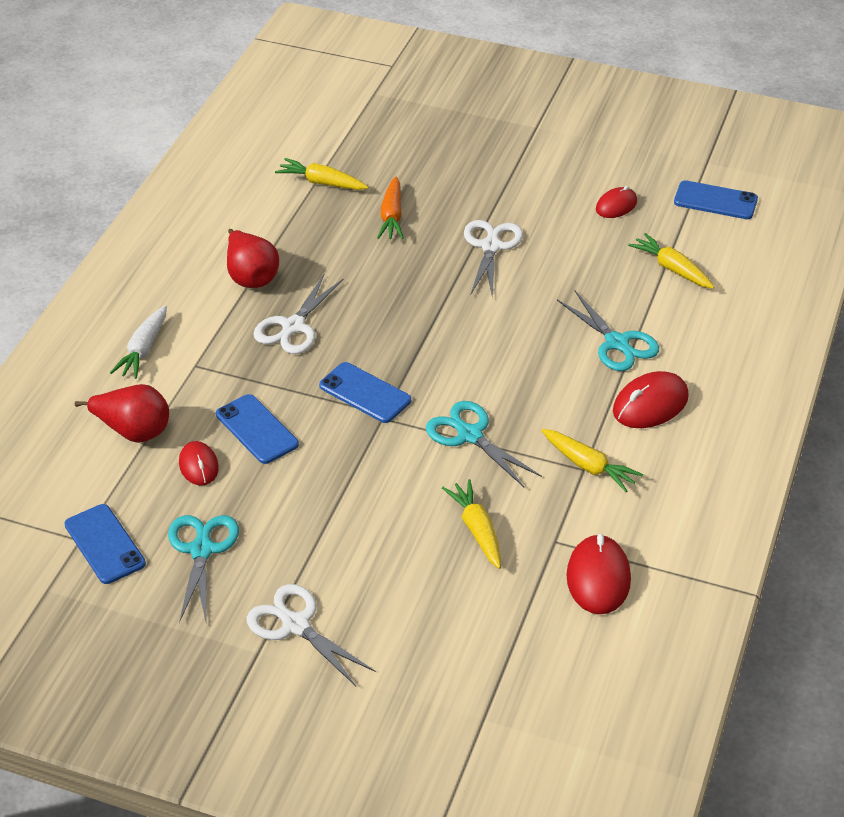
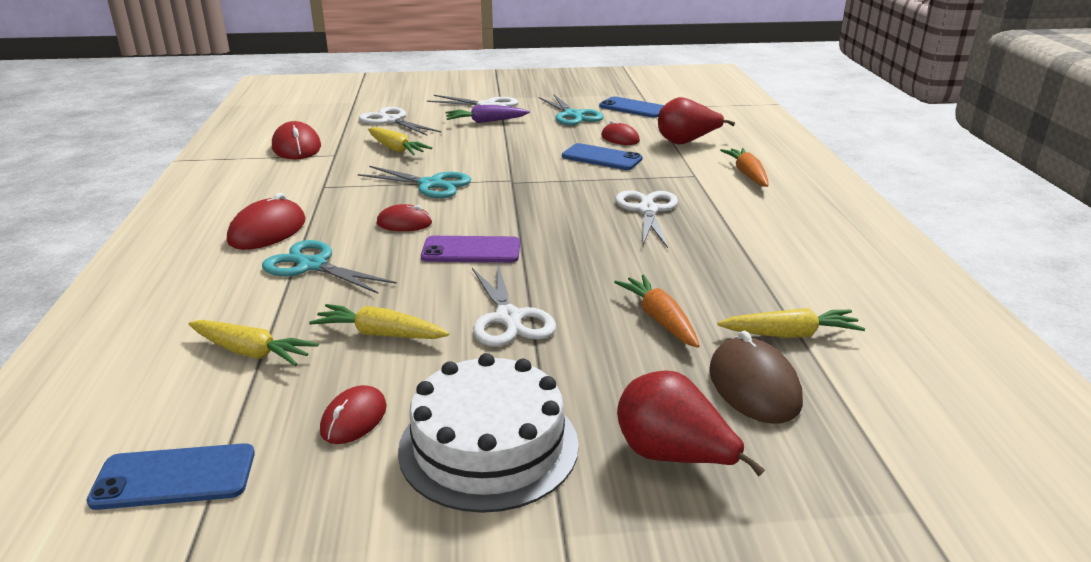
camera: 155 degrees right, 15 degrees down
(143, 349) = (747, 174): white carrot -> orange carrot
(251, 277) = (734, 232): red pear -> red pear (673, 456)
(327, 571) = (486, 121): none -> purple carrot
(365, 393) = (539, 188): blue phone -> none
(381, 160) = (754, 386): none -> brown mouse
(452, 621) = (391, 120): none -> white scissors
(481, 322) = (471, 250): none -> purple phone
(522, 377) = (404, 223): none -> red mouse
(549, 171) = (488, 446): none -> white cake
(588, 466) = (319, 188): yellow carrot -> yellow carrot (380, 334)

